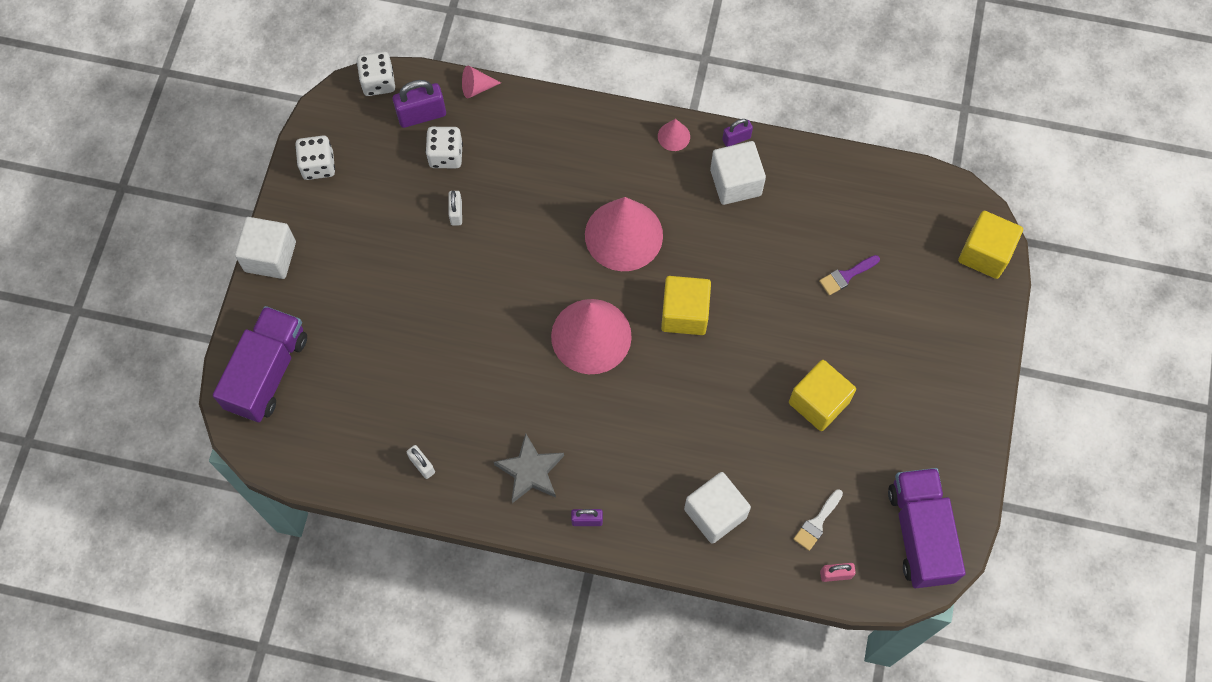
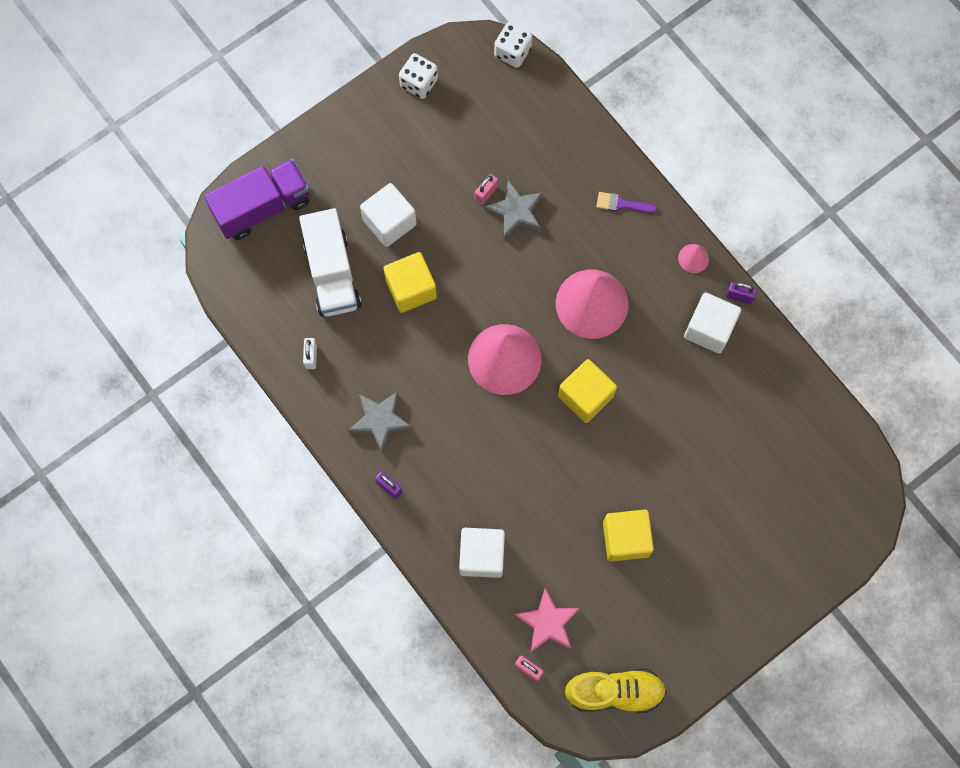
camera: 40 degrees right, 5 degrees up
(270, 256) = (331, 125): white cube -> white cube (389, 222)
(379, 380) = (332, 273): none -> white truck
(422, 115) = (523, 101): purple padlock -> none
(446, 155) = (514, 144): white dice -> none
(456, 213) = (486, 193): white padlock -> pink padlock
(476, 88) = (580, 110): pink cone -> none
(495, 209) = (515, 212): none -> grey star
(817, 523) = (547, 622): white brush -> pink star
(846, 276) = (729, 464): purple brush -> purple brush (621, 204)
(920, 534) = (614, 692): purple truck -> yellow shoe
(985, 253) = (851, 531): yellow cube -> yellow cube (411, 289)

